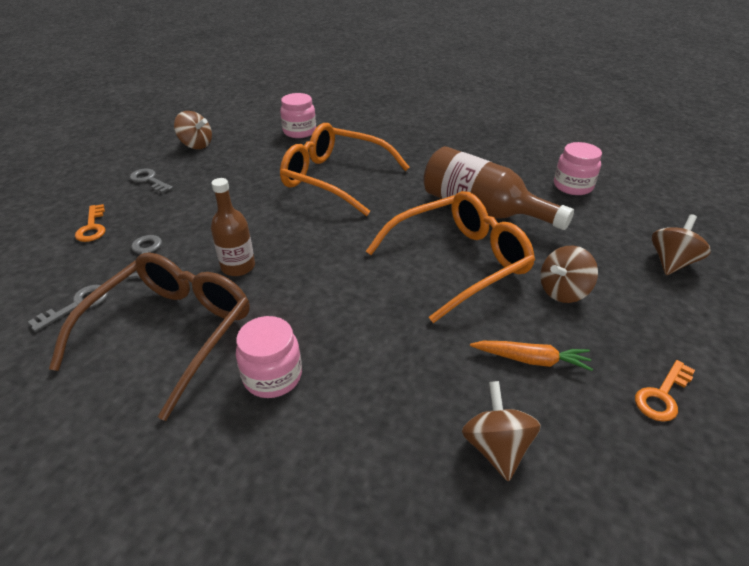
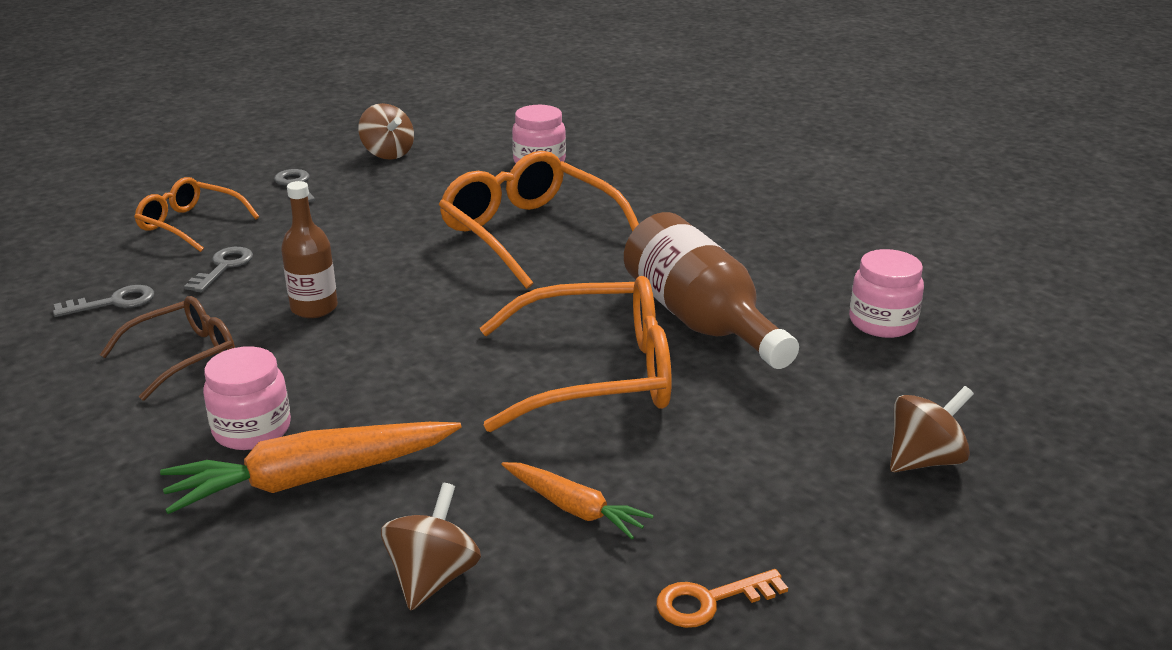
camera: 25 degrees right, 10 degrees down
(92, 227) = (191, 225): orange key -> orange glasses
(170, 333) = (183, 356): brown glasses -> brown glasses, size x0.58
(348, 400) = (311, 478): none -> orange carrot
(563, 291) = (707, 448): brown spinning top -> none

